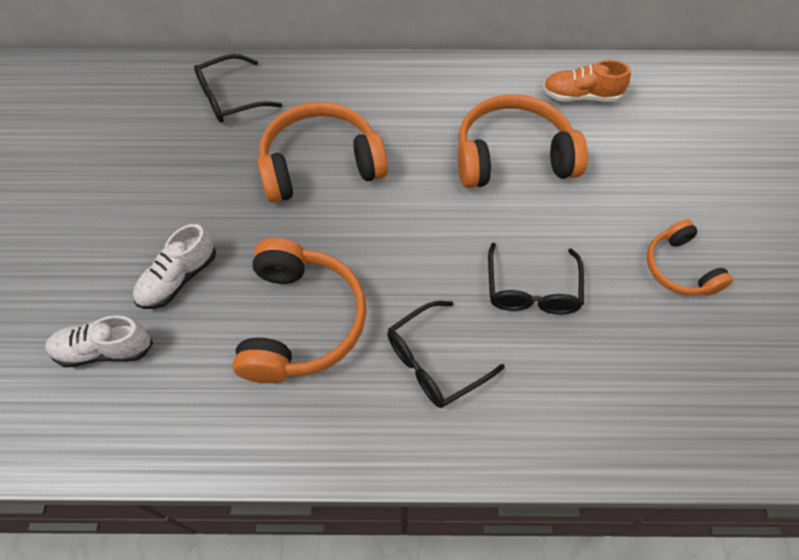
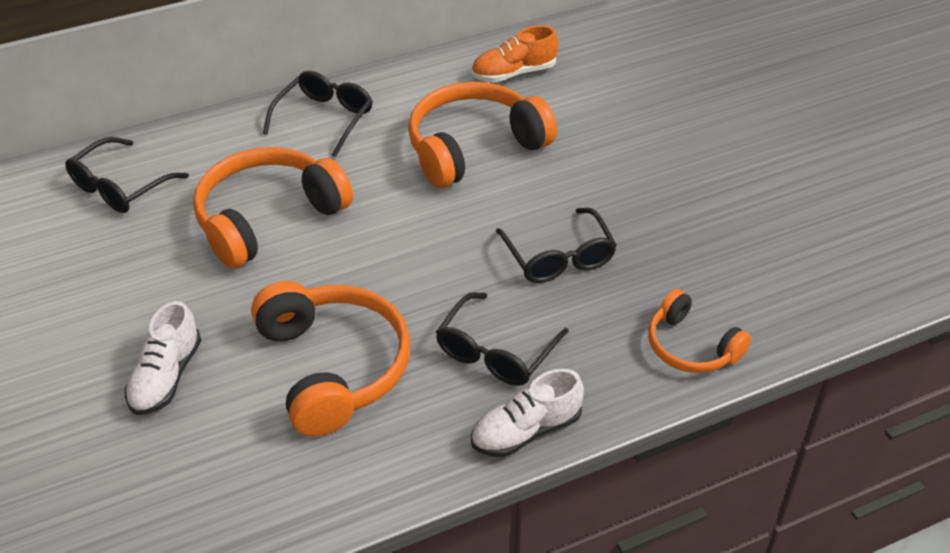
camera: 25 degrees left, 15 degrees down
(104, 350) = (118, 474): white shoe -> white shoe (525, 431)
(407, 89) = (324, 119): none -> black glasses
(679, 268) = (689, 192): orange headphones -> orange headphones (691, 346)

